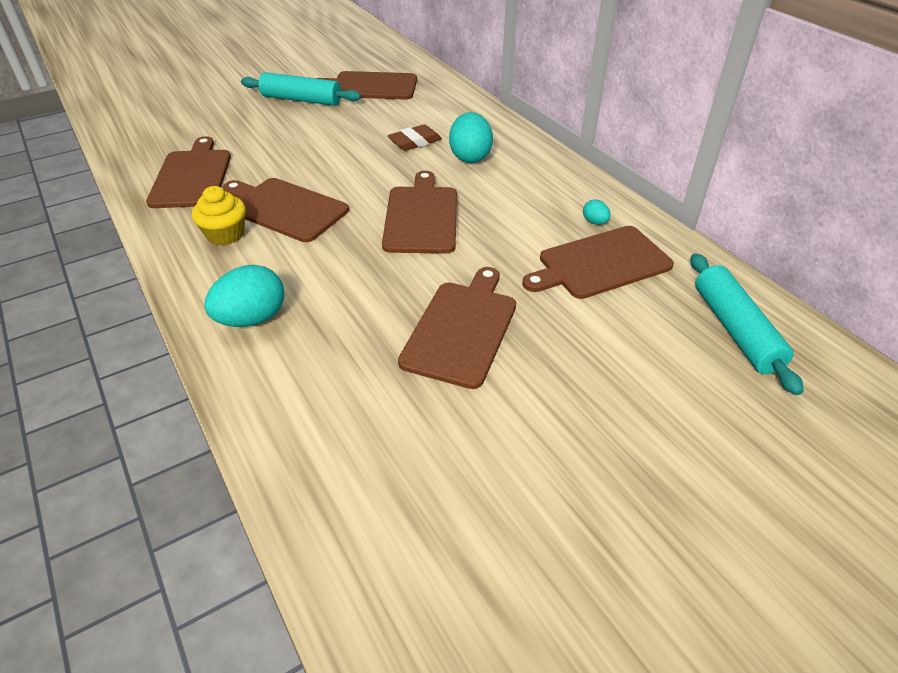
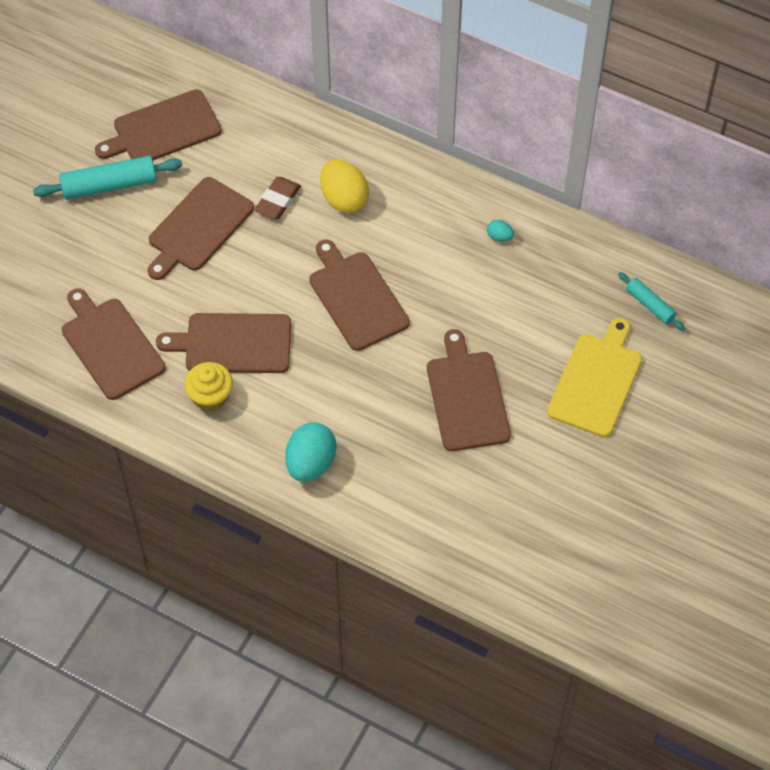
camera: 30 degrees left, 15 degrees up
(470, 157) = (344, 199): turquoise egg -> yellow egg
(600, 263) = (528, 283): brown cutting board -> brown cutting board (198, 227)
(625, 375) = (596, 381): none -> yellow cutting board
(735, 330) = (650, 305): turquoise rolling pin -> turquoise rolling pin, size x0.58

